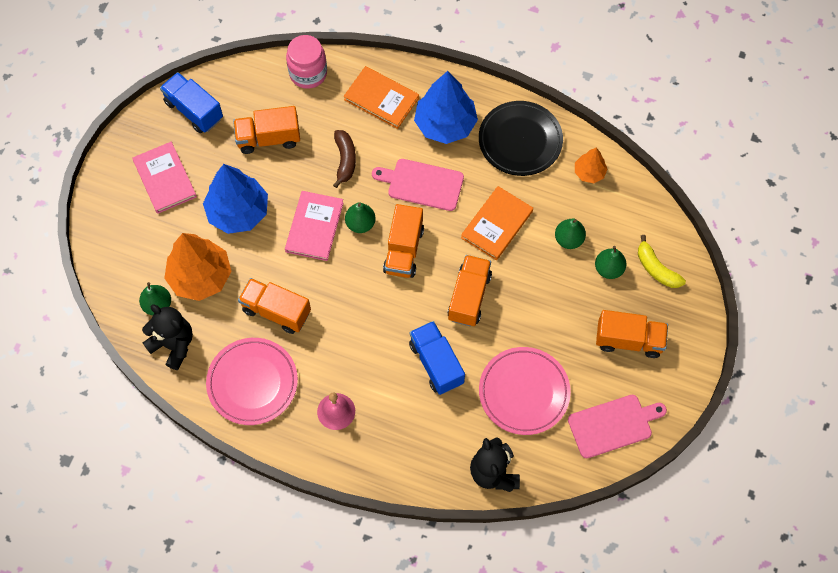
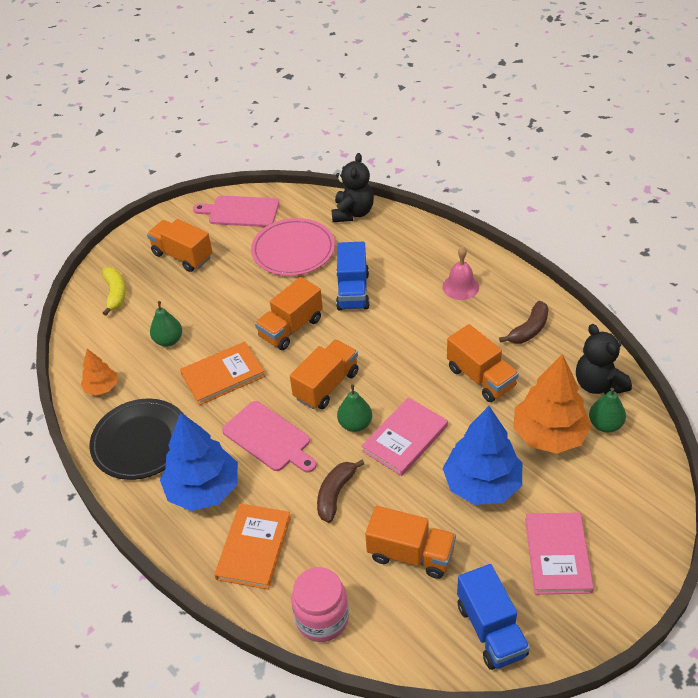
camera: 150 degrees left, 20 degrees down
(252, 382) = (529, 330): pink plate -> brown banana
(381, 99) = (254, 547): orange book -> orange book turned 45 degrees clockwise
(608, 269) = (154, 307): green pear -> none

